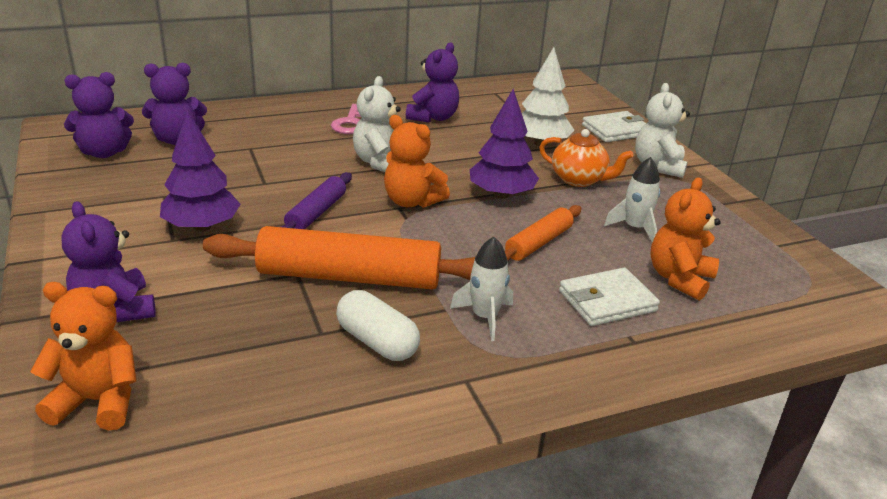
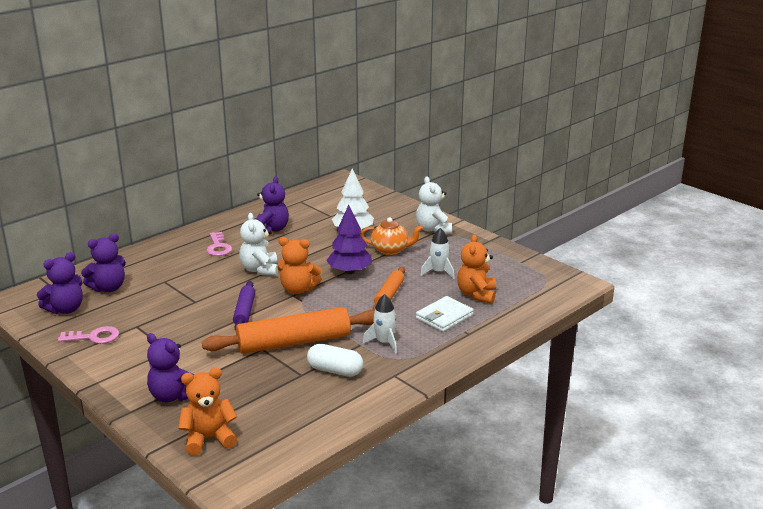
camera: 20 degrees left, 5 degrees down
(100, 196) = (94, 337): none -> pink key
(202, 227) = (180, 338): purple tree -> none
(615, 130) = (395, 211): white wallet -> none

